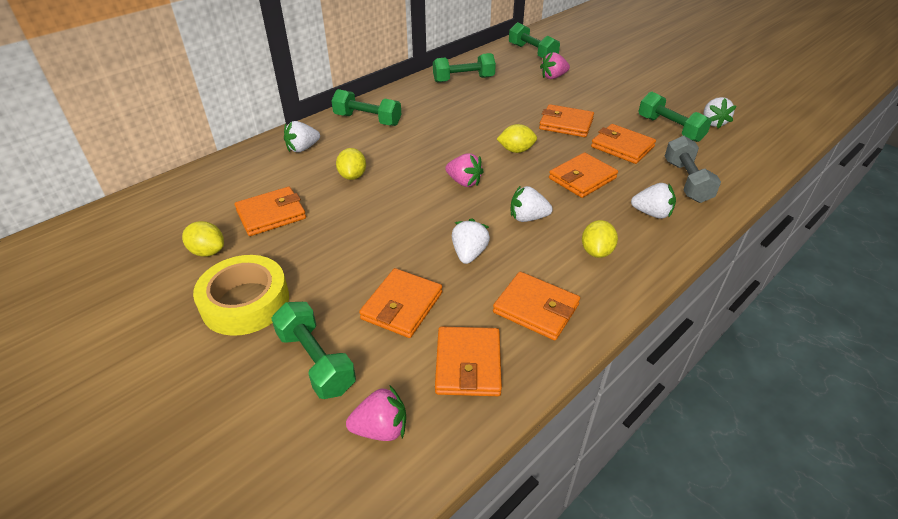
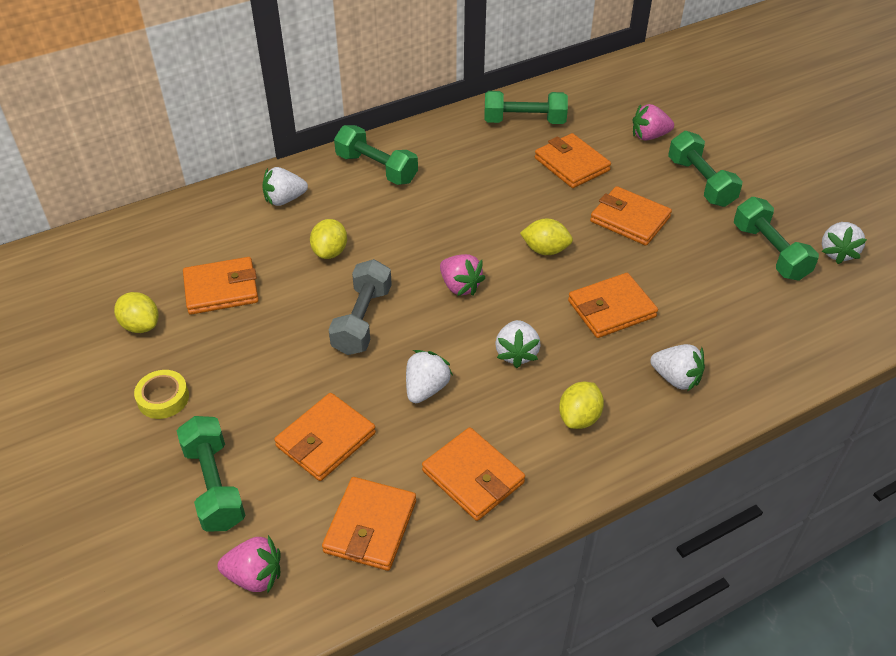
camera: 15 degrees right, 5 degrees up
(245, 302) = (163, 398): yellow tape -> yellow tape, size x0.53
(527, 218) = (516, 353): white strawberry -> white strawberry turned 105 degrees counterclockwise
(532, 52) = (639, 88): green dumbbell -> green dumbbell (700, 182)
(622, 147) = (688, 270): orange wallet -> orange wallet (571, 164)
(686, 181) = (747, 340): grey dumbbell -> grey dumbbell (362, 320)

